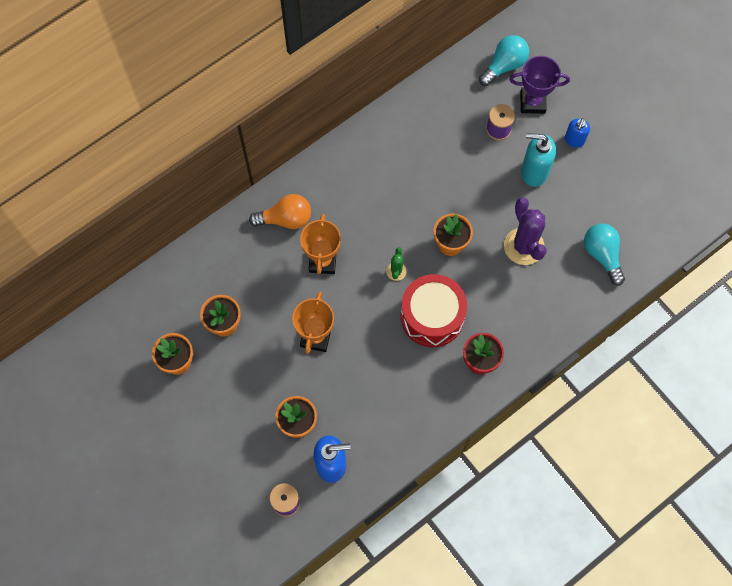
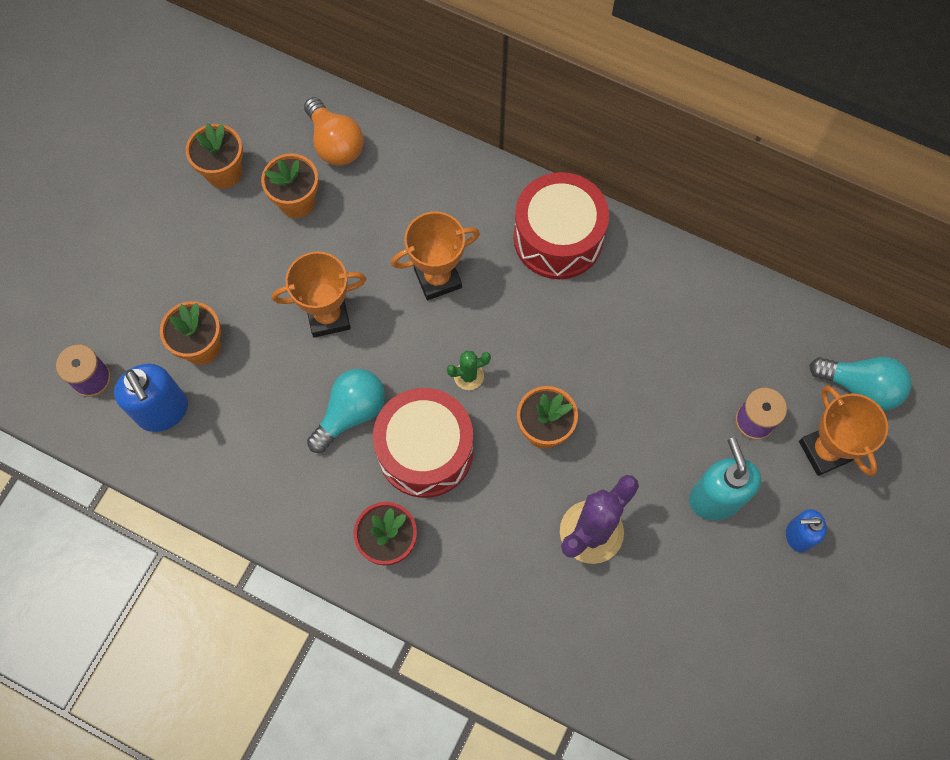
camera: 65 degrees right, 0 degrees up
(285, 219) = (474, 208): orange light bulb -> orange light bulb (335, 143)
(331, 180) = (558, 238): none -> red drum
(532, 102) = (825, 451): purple trophy -> orange trophy
(602, 255) = (635, 652): turquoise light bulb -> turquoise light bulb (351, 413)

